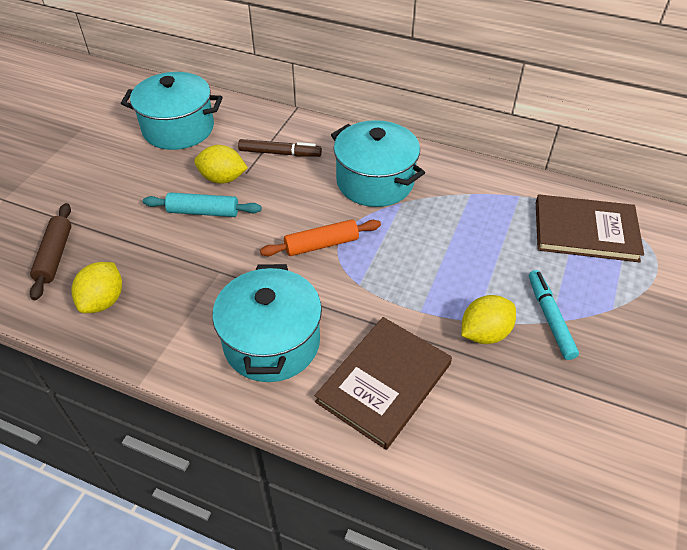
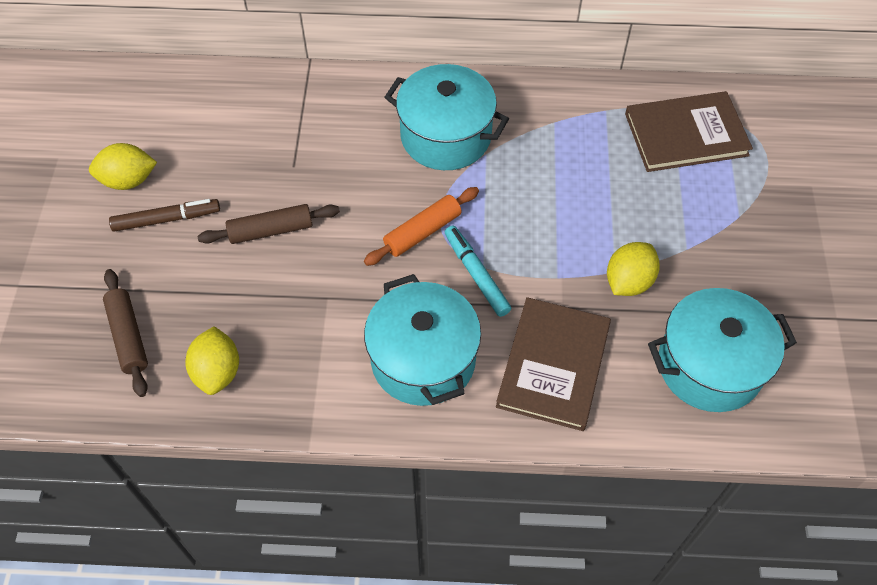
camera: 20 degrees left, 10 degrees up
(178, 128) = (180, 128): turquoise pot -> turquoise pot (709, 365)
(203, 212) = (271, 230): turquoise rolling pin -> brown rolling pin
(222, 179) = (271, 181): yellow lemon -> yellow lemon (128, 180)
(280, 153) = (321, 129): brown marker -> brown marker (166, 219)
(550, 318) = (684, 245): turquoise marker -> turquoise marker (476, 274)

